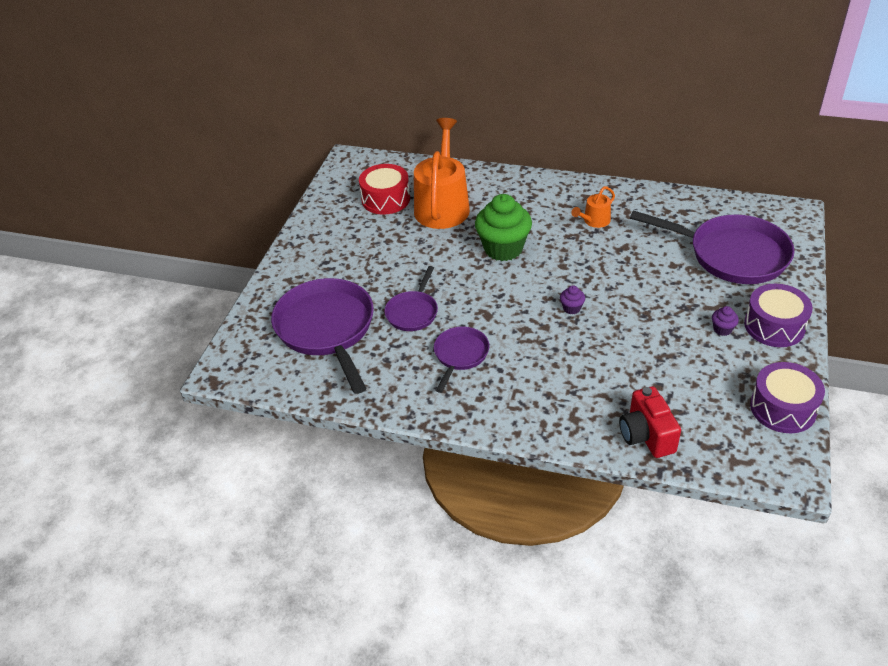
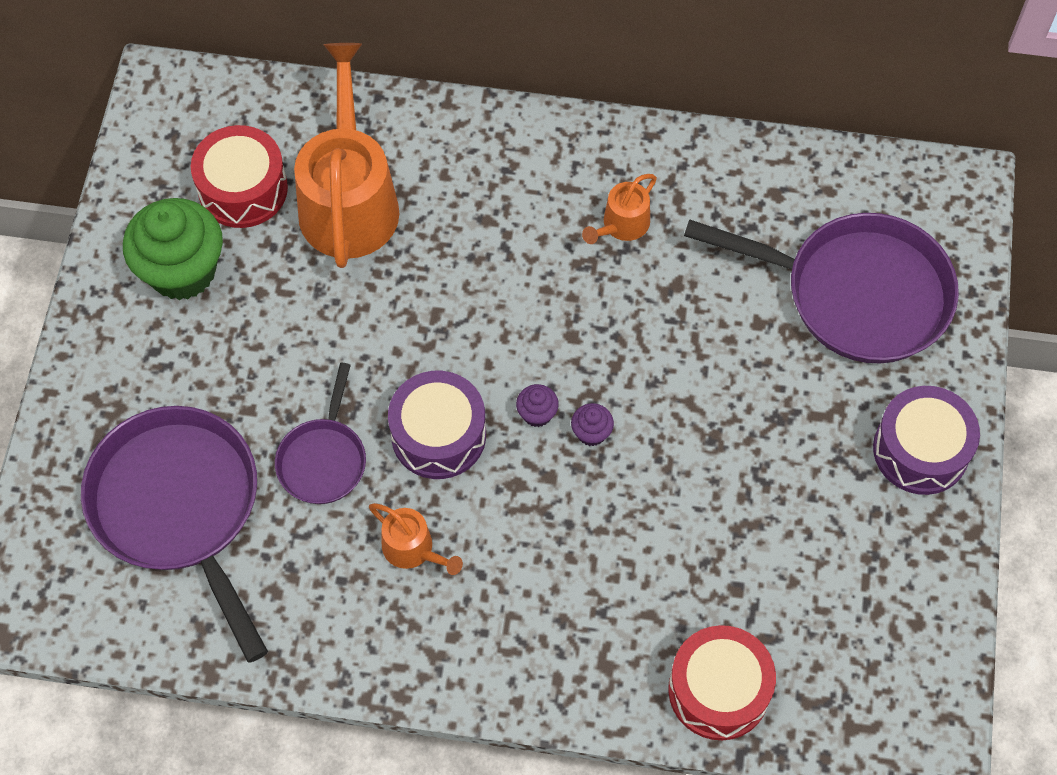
camera: 10 degrees left, 20 degrees up
(460, 355) = (413, 549): purple pan -> orange watering can
(503, 248) = (466, 301): green cupcake -> green cupcake (182, 271)
(646, 435) = (718, 690): red camera -> red drum
(722, 329) = (838, 463): purple cupcake -> purple cupcake (537, 414)
(783, 408) = (927, 619): purple drum -> purple drum (438, 435)

